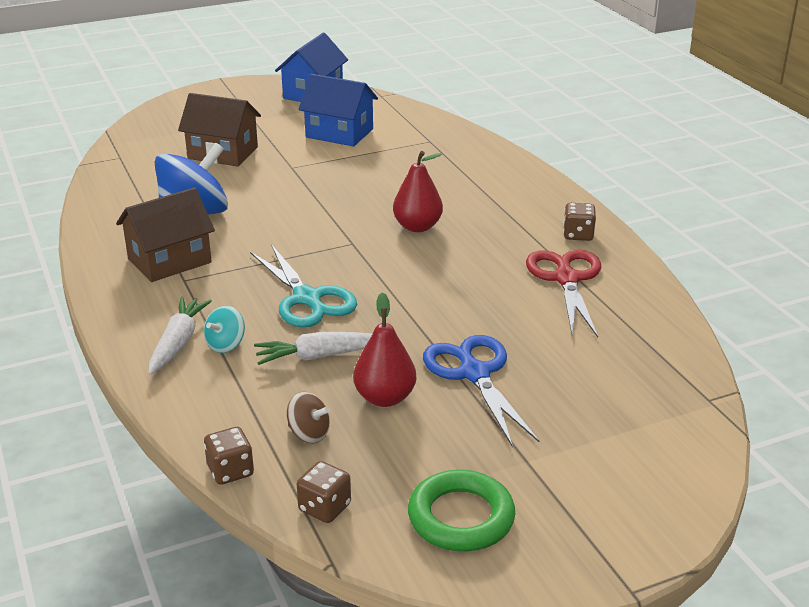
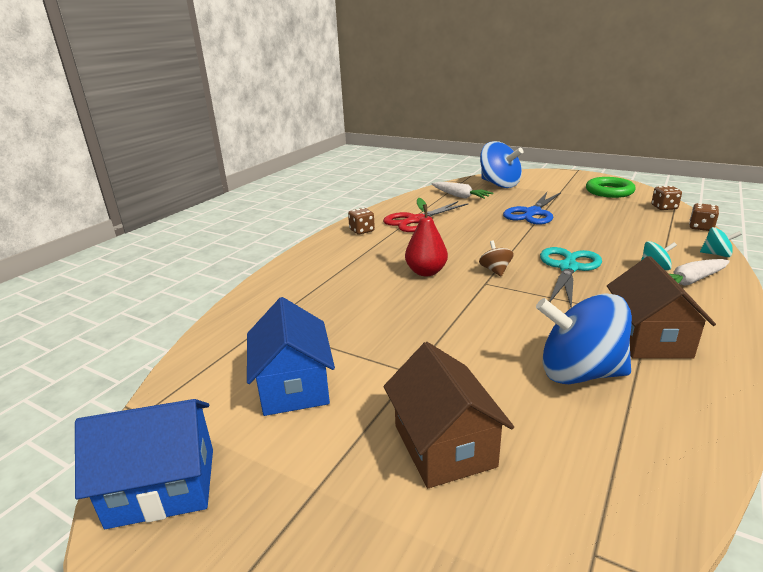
camera: 125 degrees left, 5 degrees down
(169, 261) = (649, 338): brown house -> brown house turned 75 degrees clockwise
(175, 410) = (716, 254): none -> turquoise spinning top
(309, 434) = (645, 224): brown spinning top -> brown spinning top (495, 270)
(319, 356) = (600, 243): white carrot -> white carrot (460, 196)
(385, 398) = (589, 221): red pear -> none
(646, 427) = (499, 184): none -> blue spinning top

